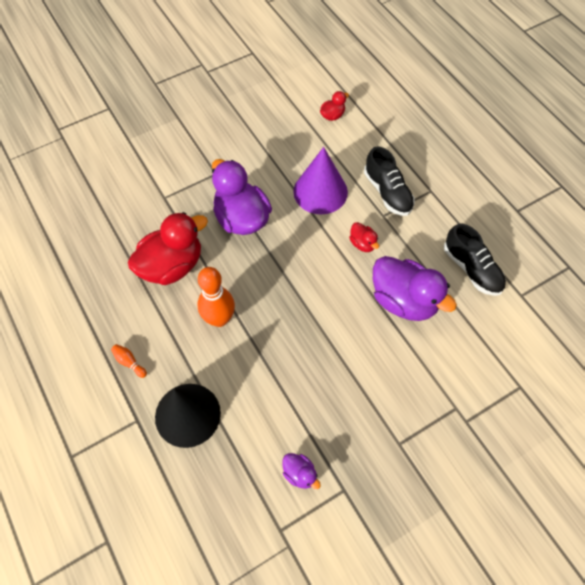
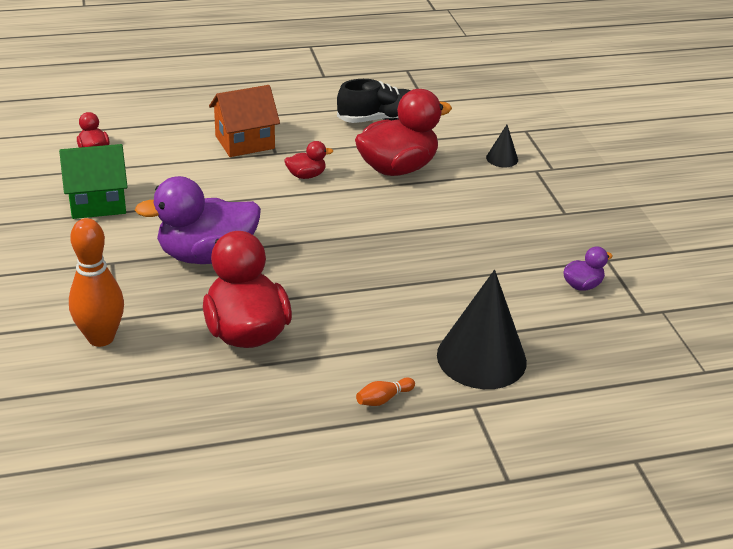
camera: 75 degrees left, 25 degrees down
(219, 319) = (354, 305): orange bowling pin -> orange bowling pin (101, 338)
(274, 142) = (98, 203): none -> green house
(320, 191) = (208, 186): purple cone -> none
(387, 192) = (244, 142): black shoe -> orange house
(404, 301) = (397, 168): purple duck -> red duck
(460, 376) = (502, 158): none -> black cone

